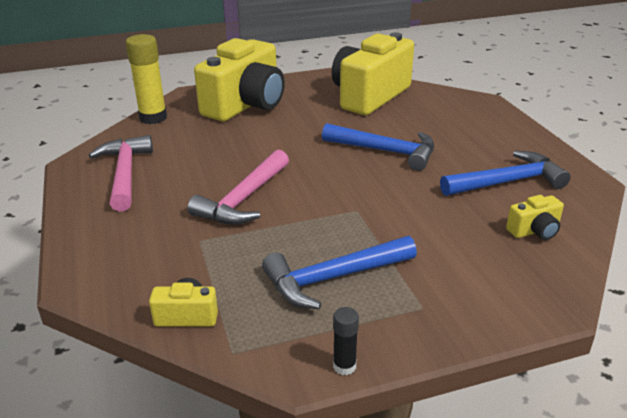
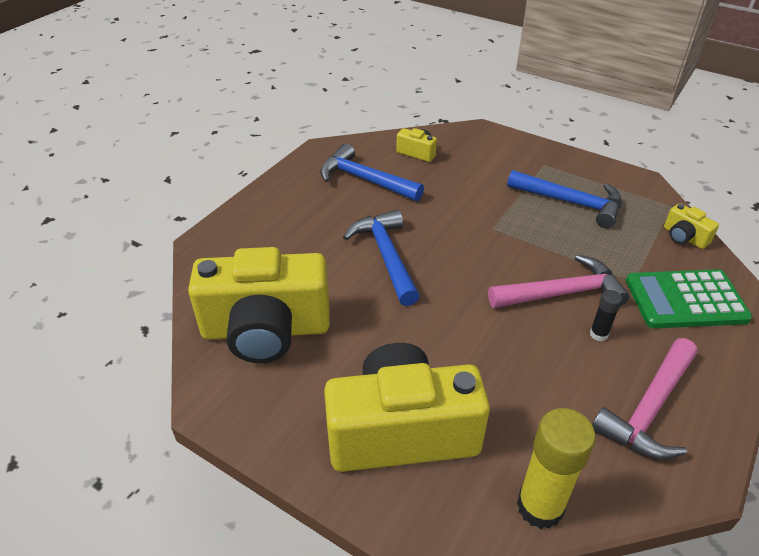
camera: 130 degrees left, 10 degrees up
(143, 251) = (685, 300): none -> green calculator
(344, 366) = (618, 169): black glue stick -> black glue stick (598, 334)

